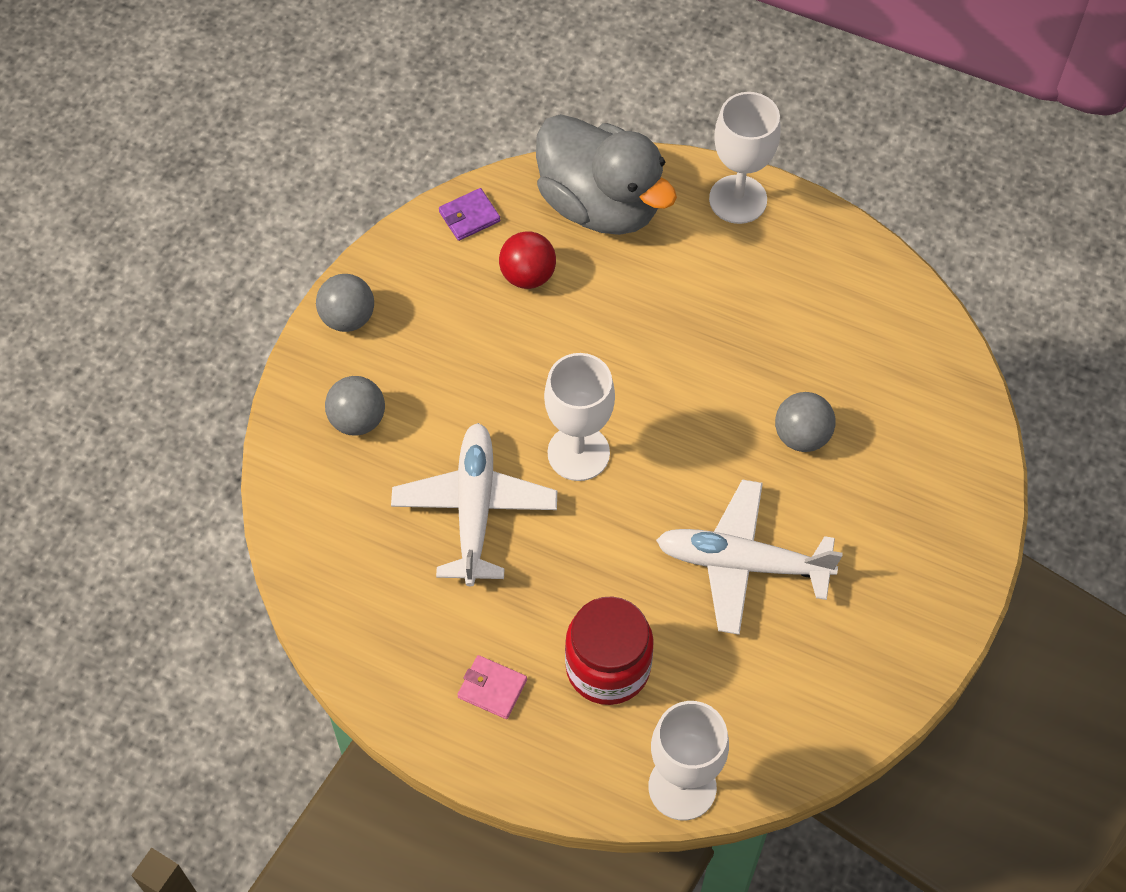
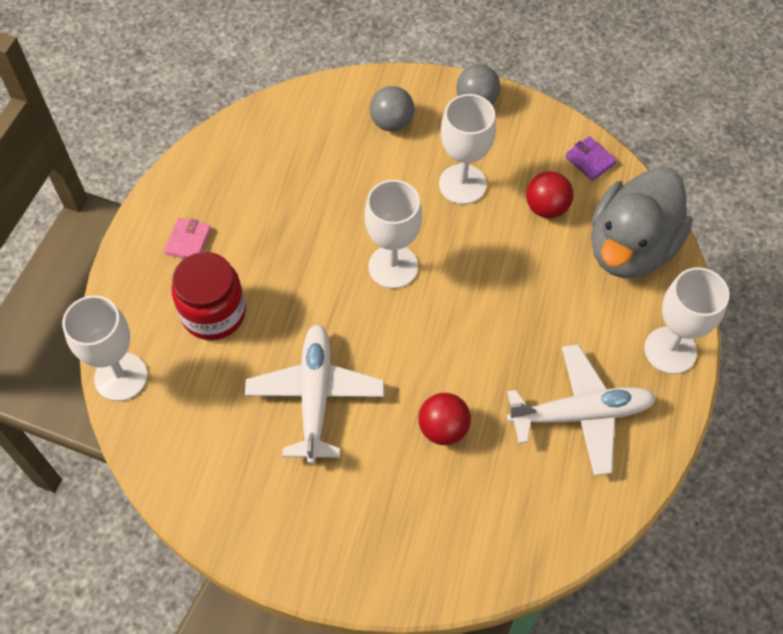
camera: 80 degrees right, 0 degrees up
(473, 357) = (462, 184): none -> white goblet
(475, 509) = (332, 207): white plane -> white plane (581, 414)
(801, 436) = (443, 428): grey ball -> red ball

